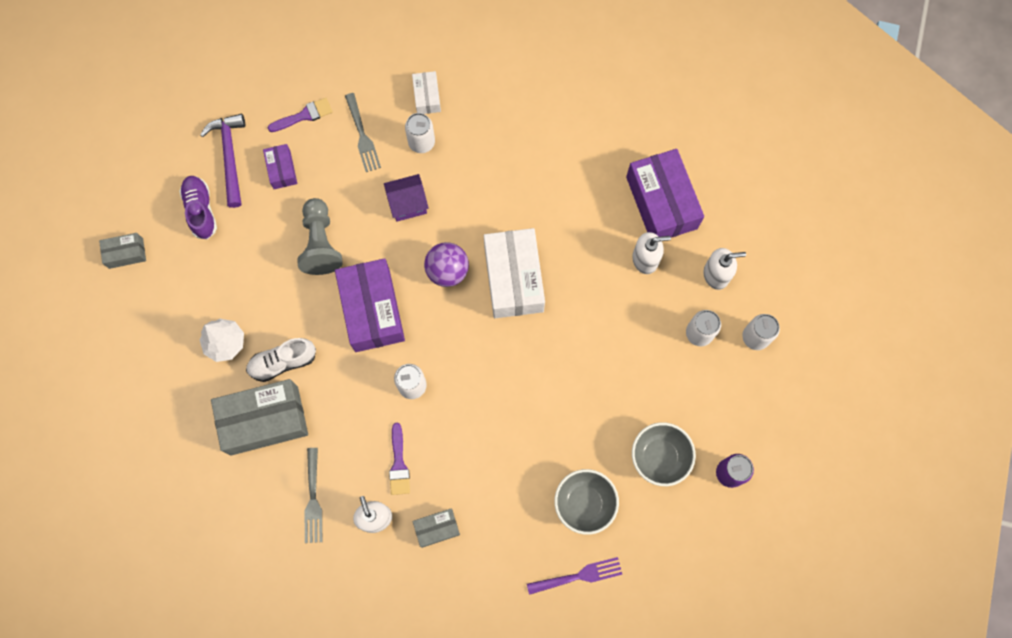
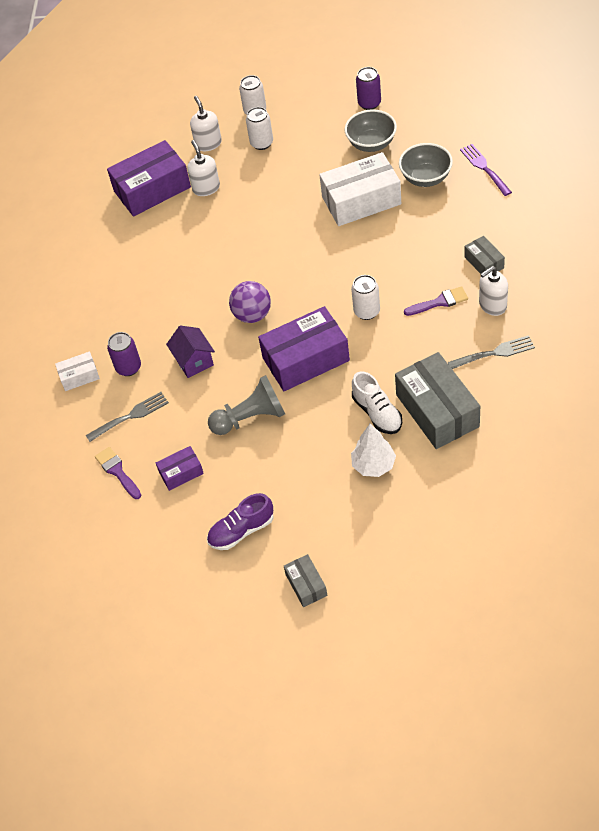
camera: 95 degrees left, 20 degrees down
(230, 156) = (176, 523): purple hammer -> none
(421, 142) = (128, 367): white can -> purple can
(513, 279) = (247, 267): white box -> white box (361, 200)

